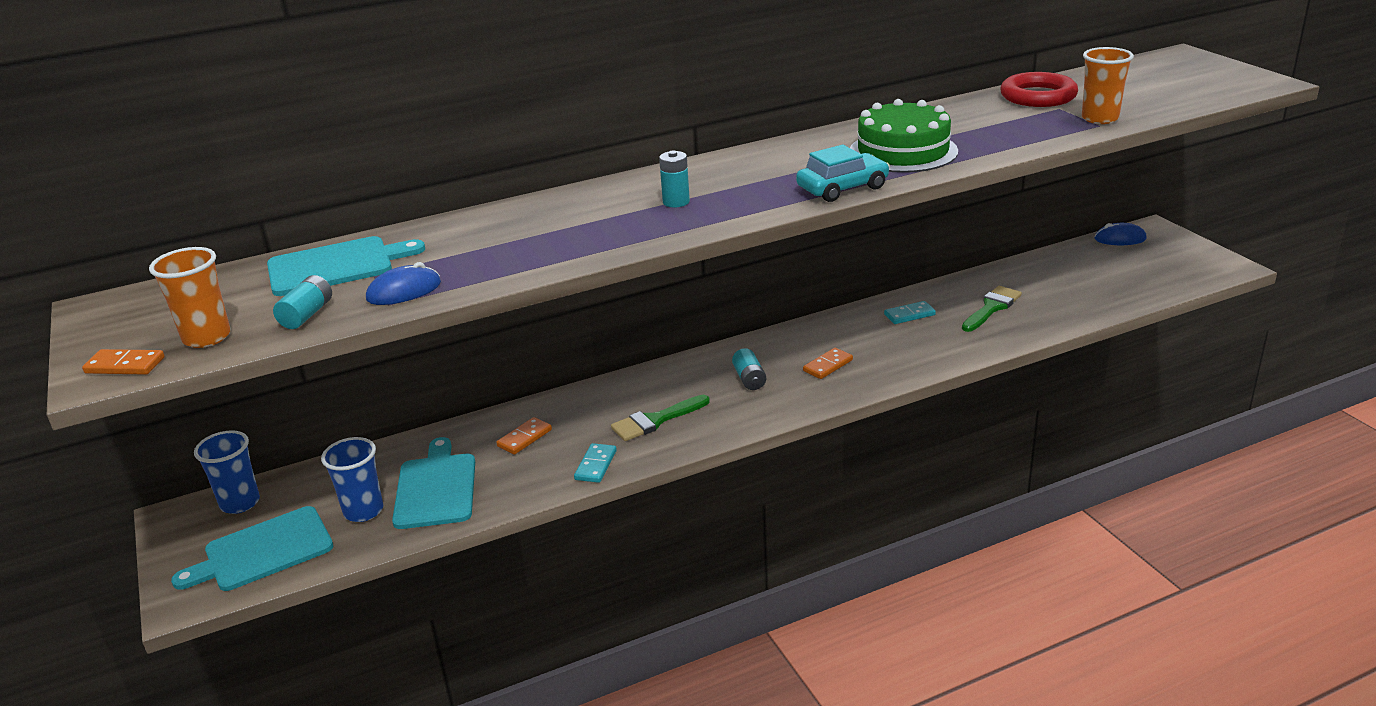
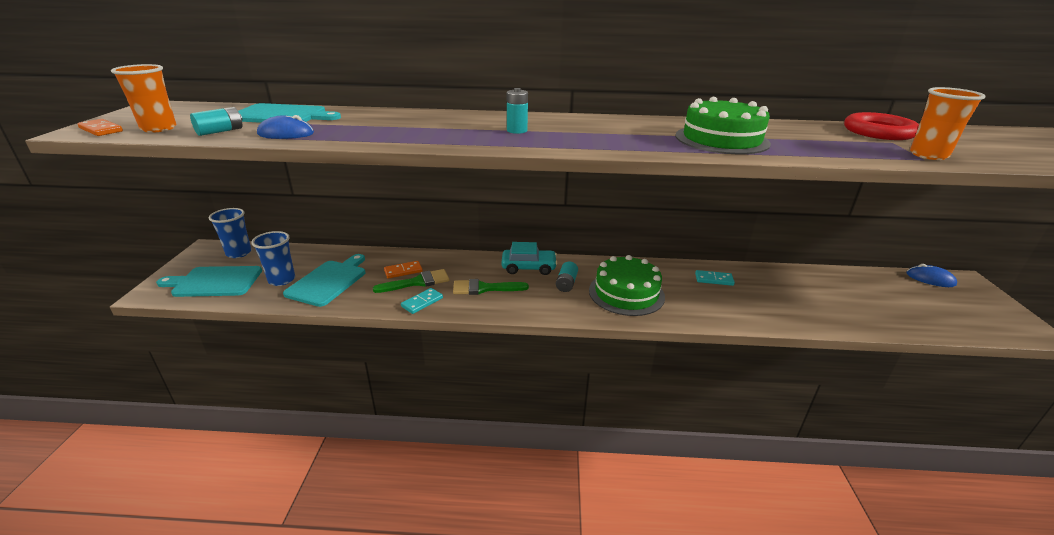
camera: 25 degrees right, 0 degrees up
(827, 365) = (626, 293): orange domino -> green cake
(842, 188) = (644, 149): turquoise car -> turquoise car (528, 267)
(992, 308) = (783, 295): green brush -> green brush (417, 282)

